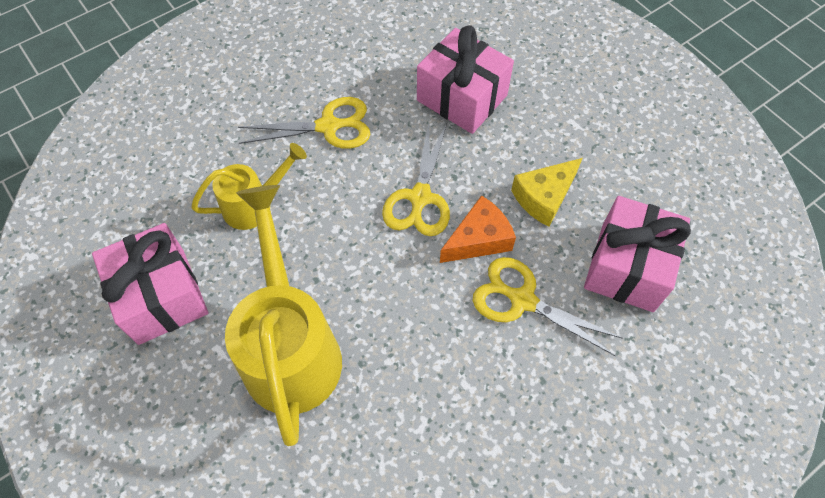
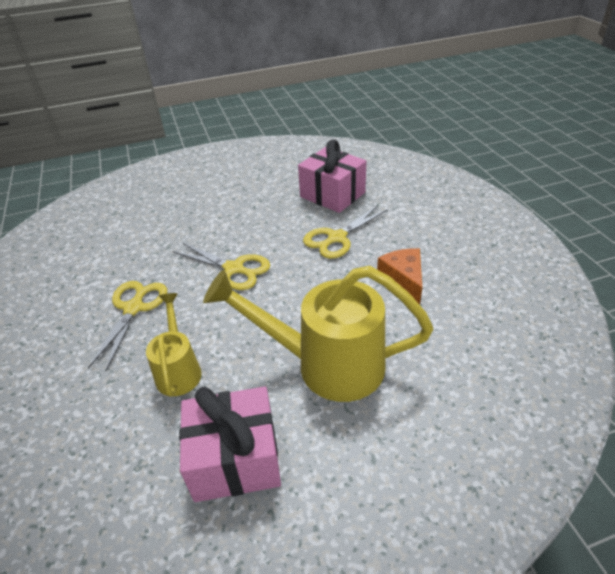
camera: 70 degrees left, 20 degrees down
(462, 98) = (165, 233): pink gift -> none
(479, 239) = (283, 248): orange cheese -> orange cheese (403, 280)
(544, 197) = (268, 214): yellow cheese -> none

